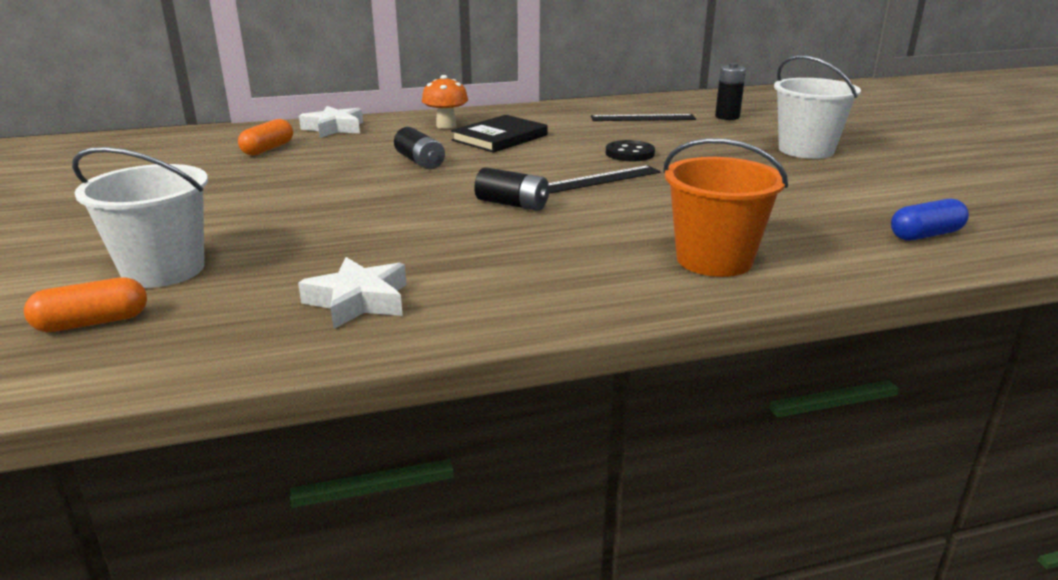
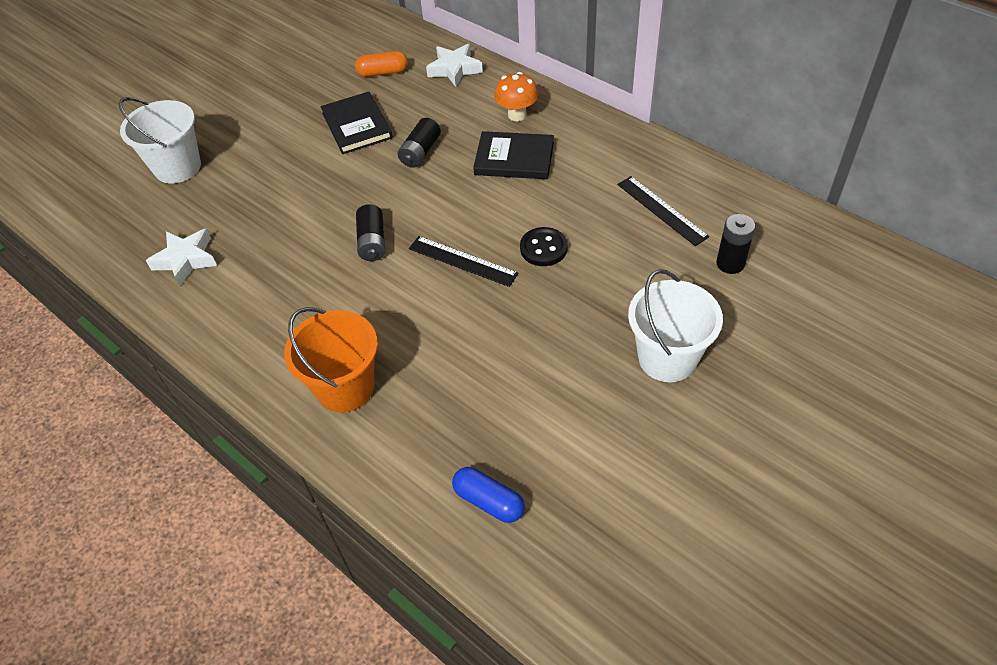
camera: 60 degrees right, 25 degrees up
(92, 323) = (112, 188): orange capsule -> none
(321, 174) = (357, 125): none -> black book

